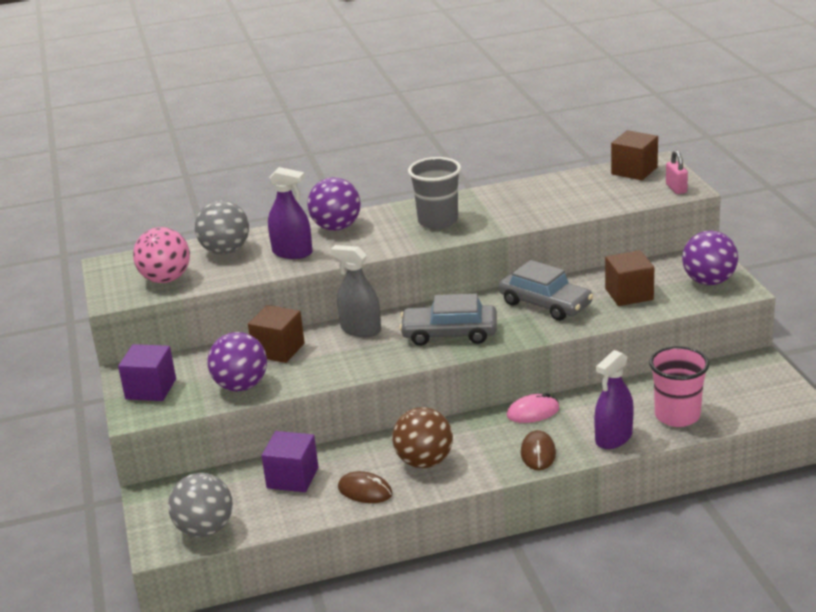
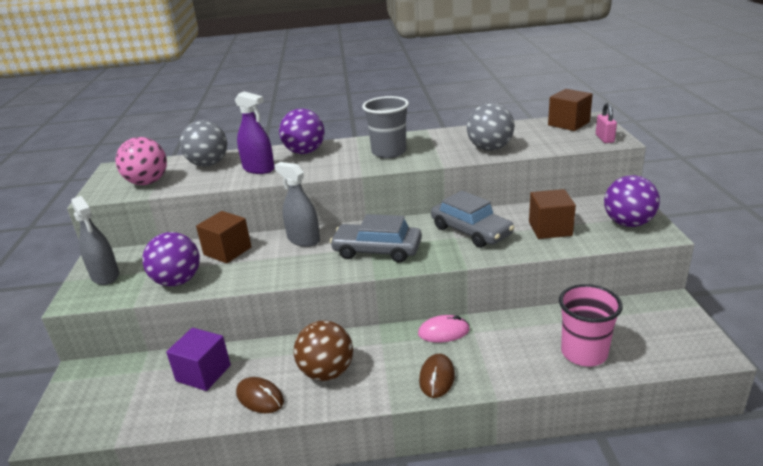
camera: 10 degrees right, 0 degrees up
(151, 389) = (105, 276): purple cube -> grey spray bottle
(205, 529) = (98, 419): grey ball -> grey ball (490, 148)
(613, 438) = (515, 370): purple spray bottle -> none

